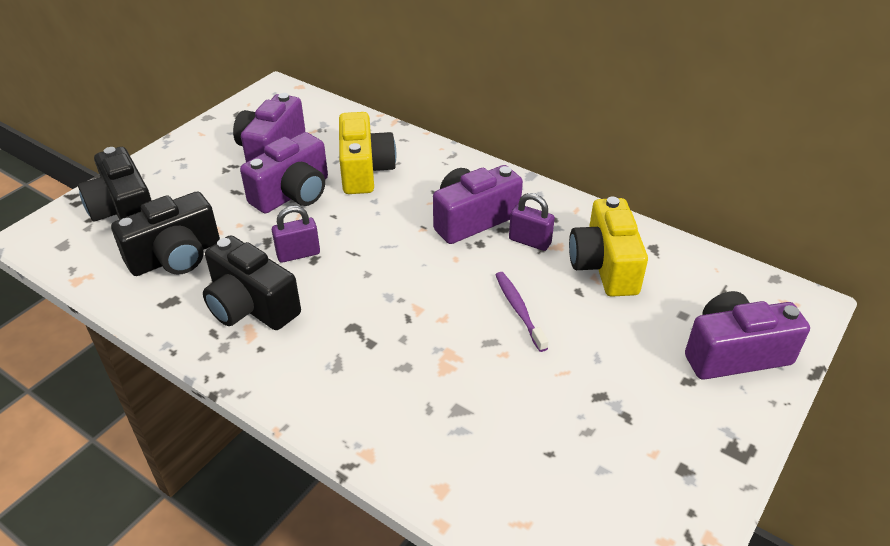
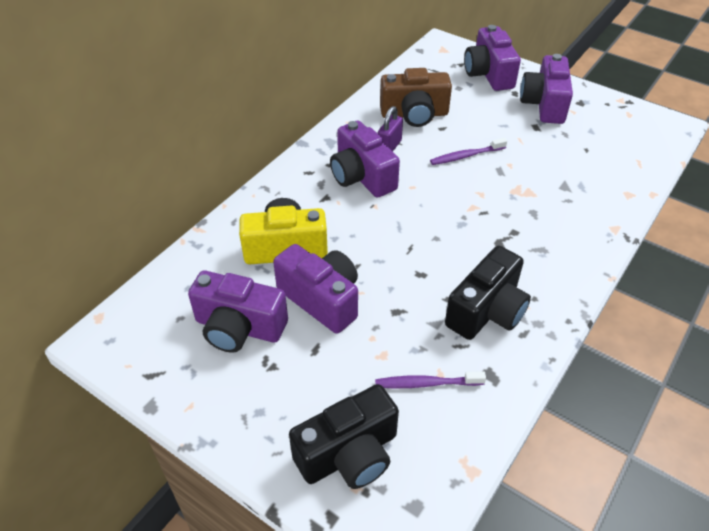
camera: 90 degrees left, 5 degrees up
(176, 256) = (426, 383): black camera -> purple toothbrush
(298, 254) = (414, 285): purple padlock -> none
(604, 266) = (414, 114): yellow camera -> brown camera
(665, 415) = (544, 104): none -> purple camera

